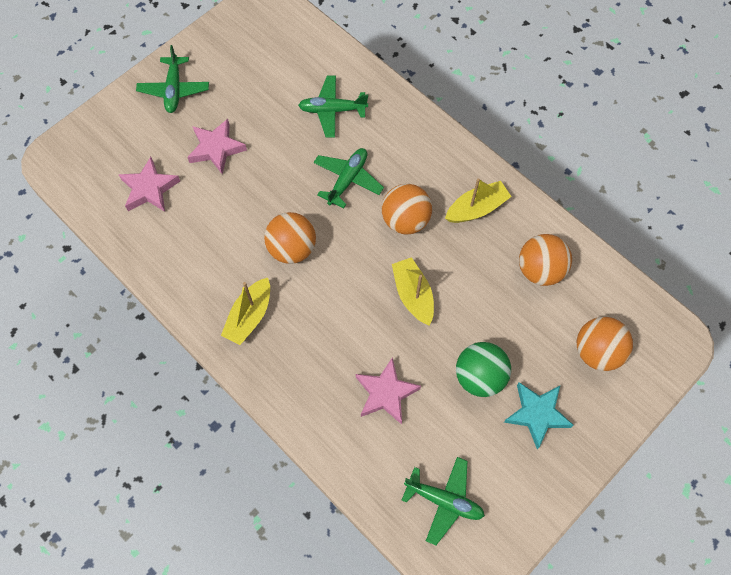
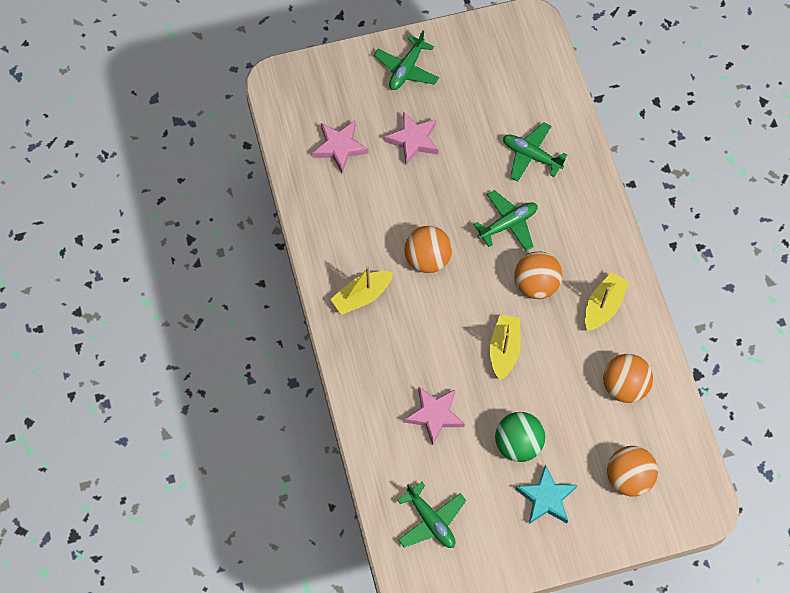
camera: 30 degrees right, 0 degrees up
(476, 208) = (603, 306): yellow boat -> yellow boat turned 60 degrees counterclockwise

